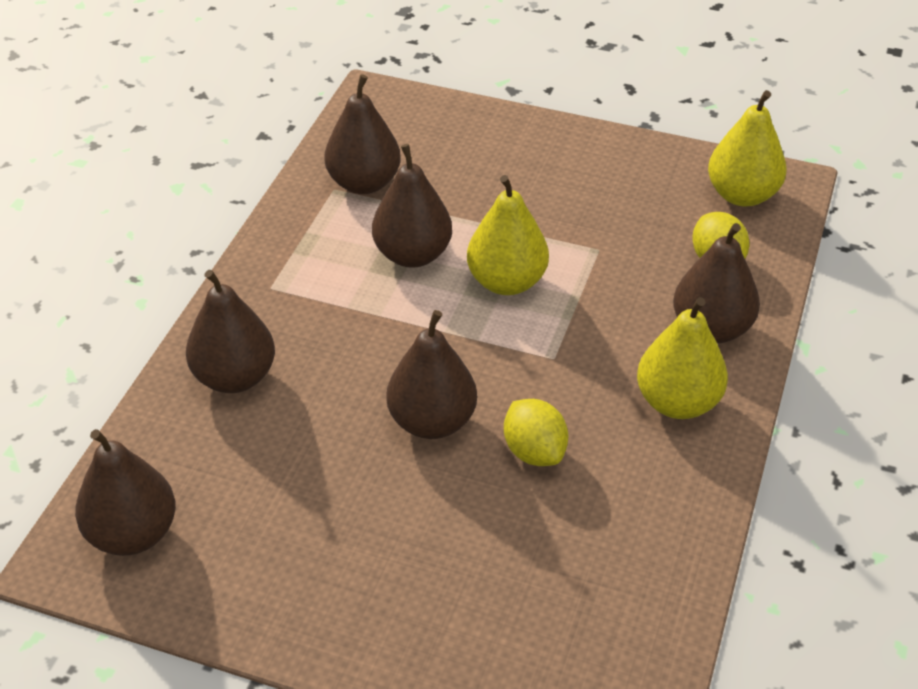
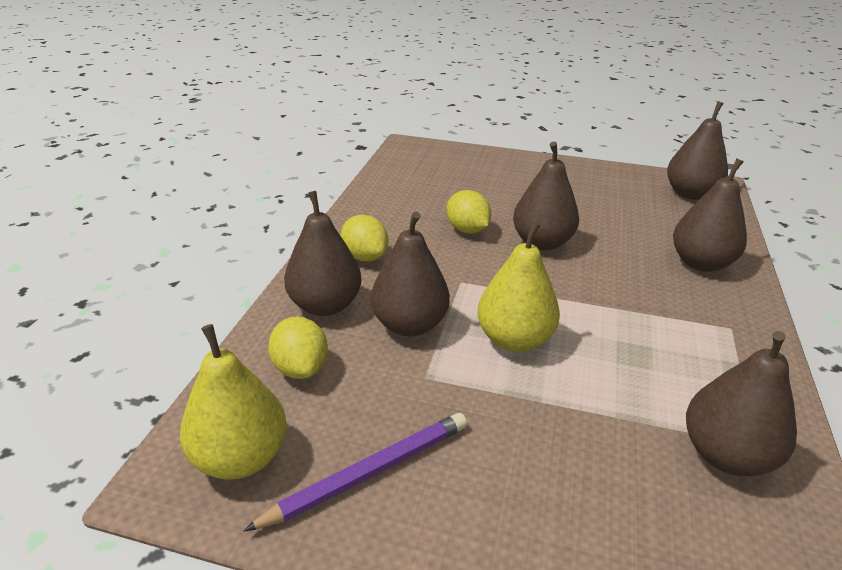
camera: 175 degrees right, 10 degrees down
(413, 255) = (617, 363): brown pear -> brown pear (409, 325)
(641, 182) = (369, 472): none -> purple pencil
(677, 402) = (365, 257): yellow pear -> yellow lemon

